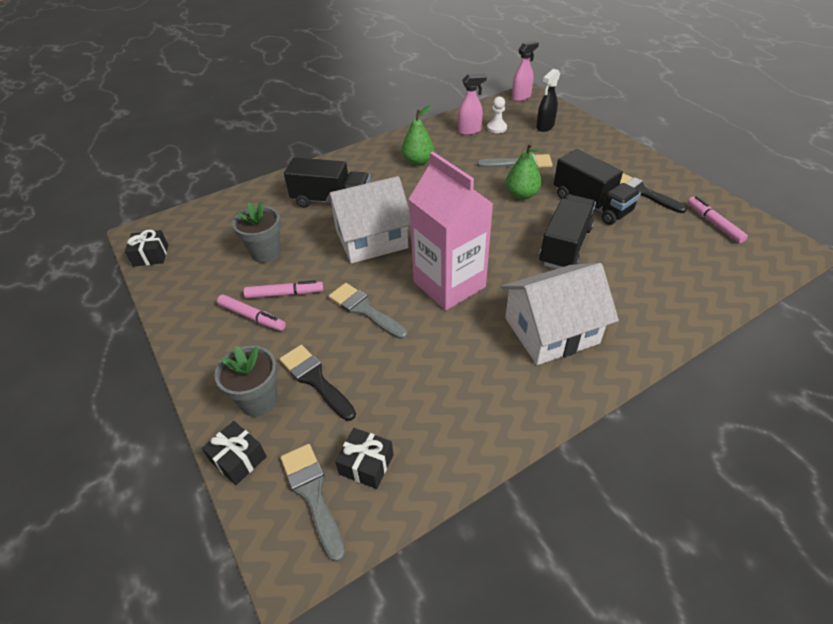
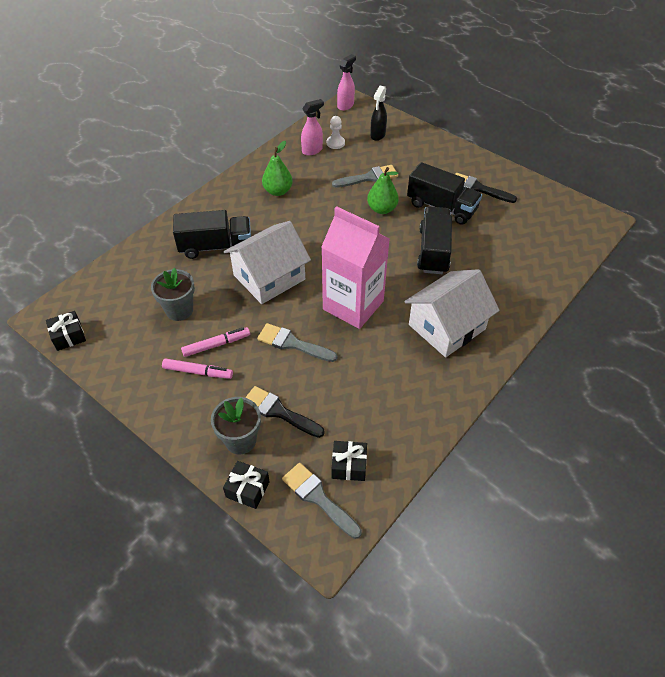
camera: 20 degrees left, 5 degrees up
(714, 223) = (540, 207): pink marker -> none

